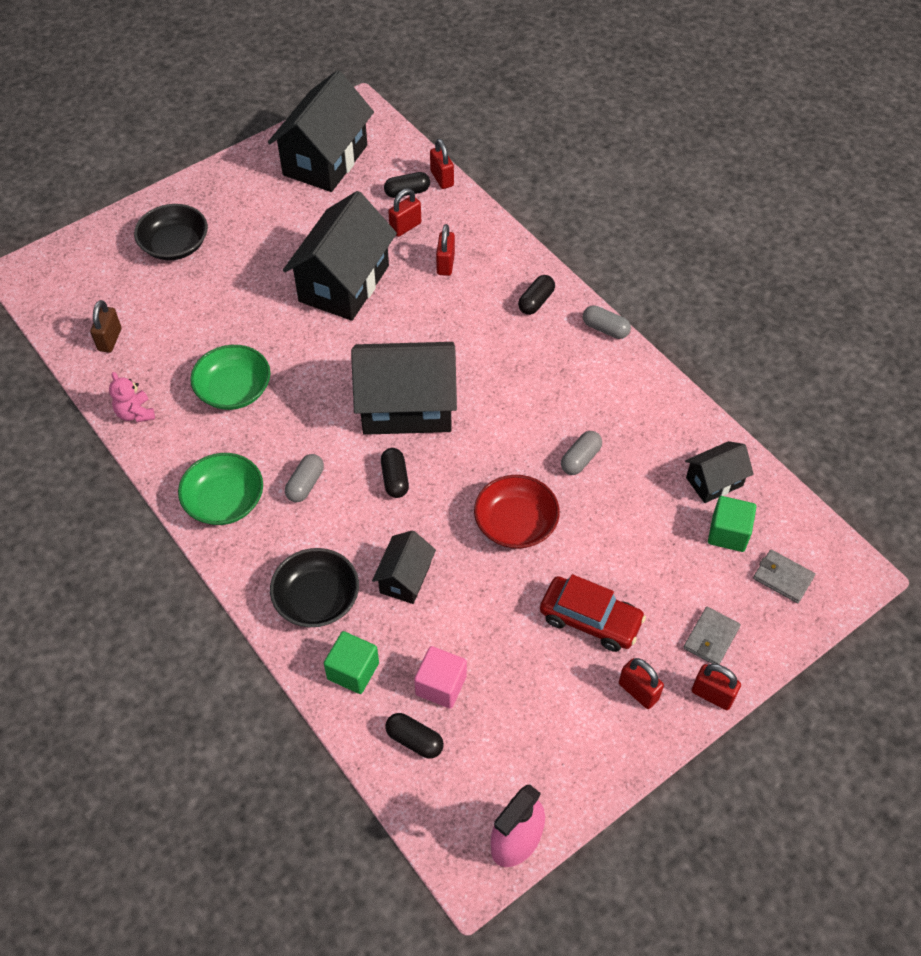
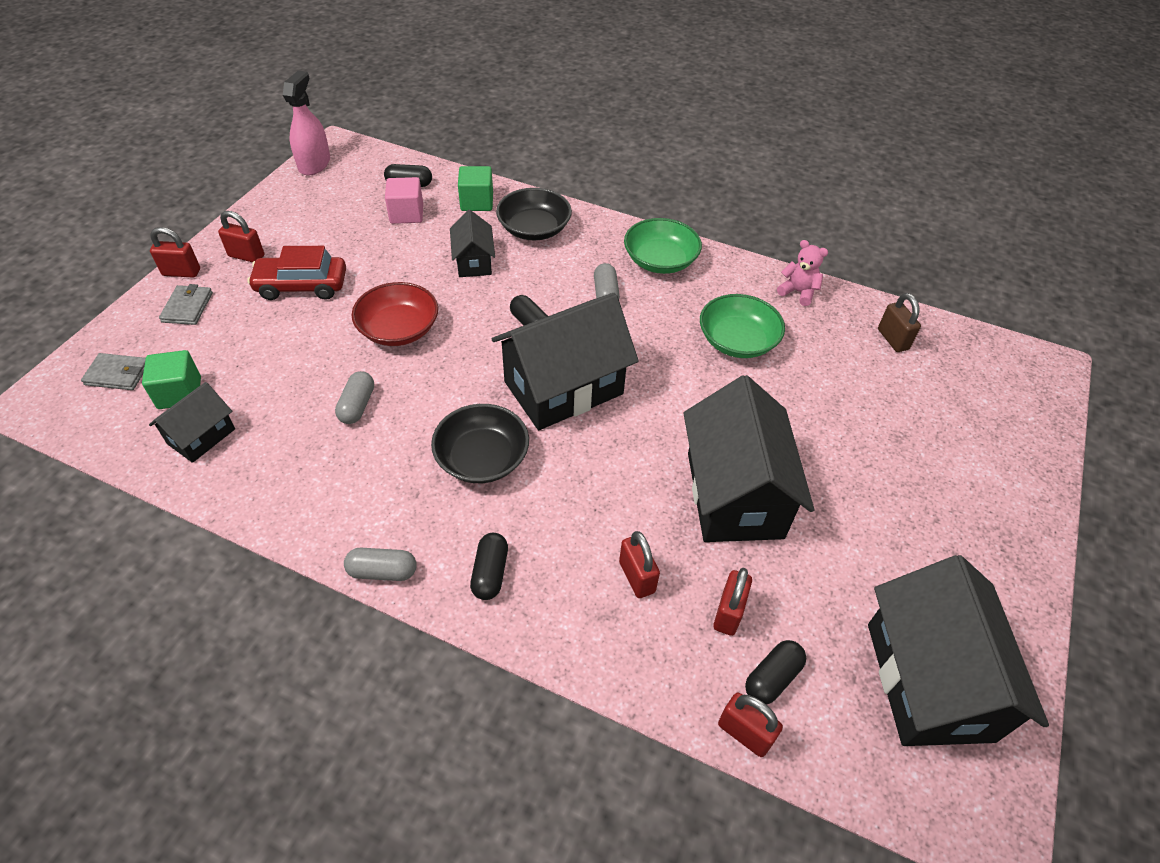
camera: 150 degrees right, 5 degrees down
(175, 245) = (955, 459): black bowl -> black bowl (482, 458)

